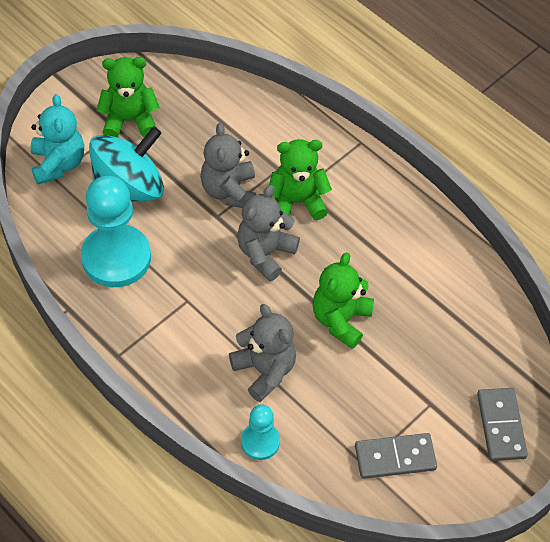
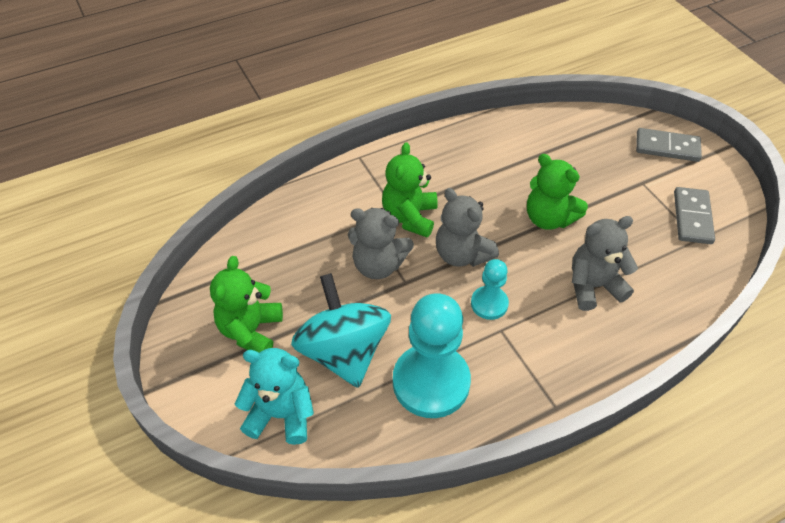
camera: 70 degrees left, 5 degrees down
(260, 442) = (670, 307): turquoise pawn -> turquoise pawn (489, 304)

